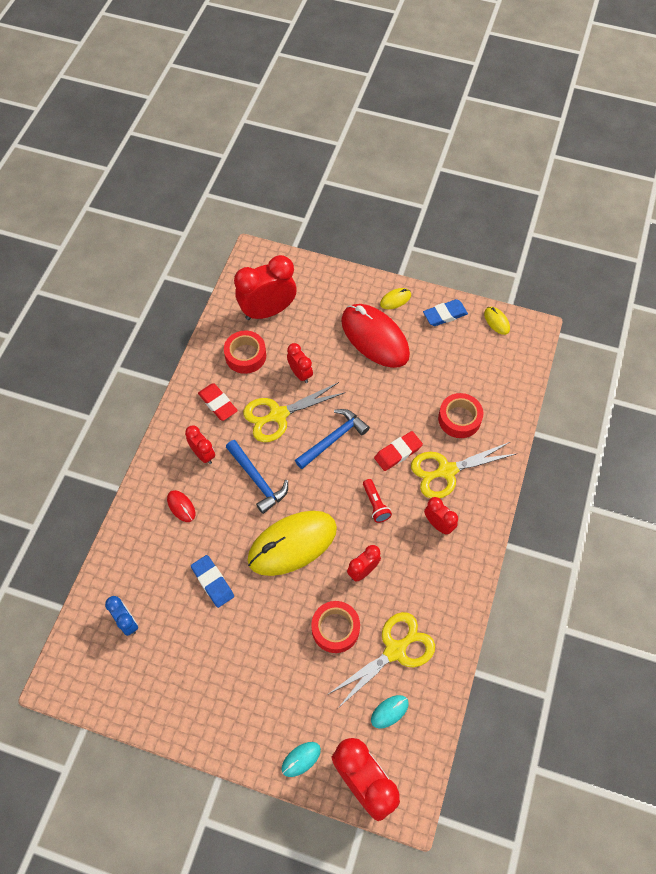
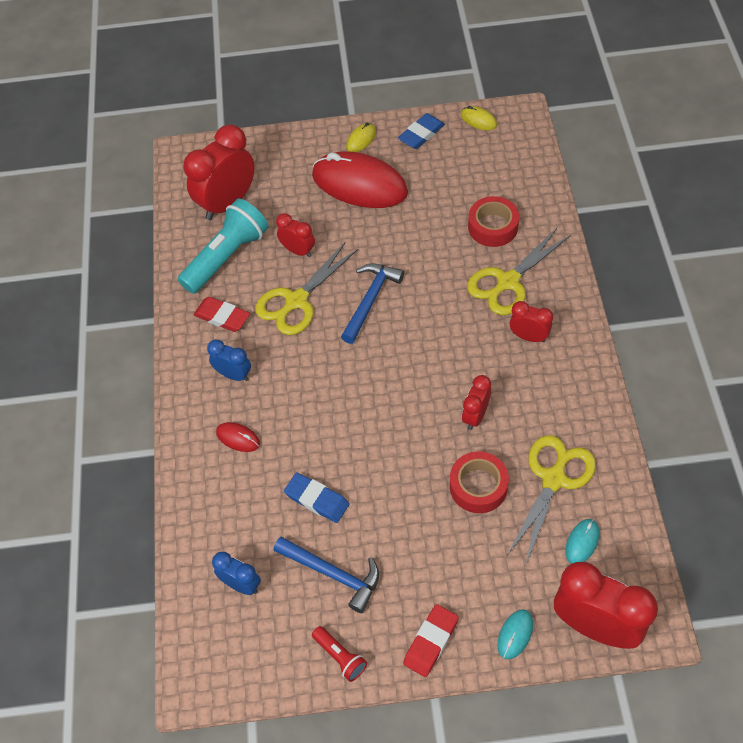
camera: 20 degrees left, 5 degrees down
(203, 454) = (234, 375): red clock -> blue clock
(245, 355) = (227, 257): red tape -> turquoise flashlight
(257, 480) = (309, 375): blue hammer -> blue hammer (333, 574)
(292, 544) = (384, 423): yellow mouse -> none
(375, 504) = (452, 345): red flashlight -> red flashlight (340, 657)
(398, 452) = (447, 285): red eraser -> red eraser (431, 642)

